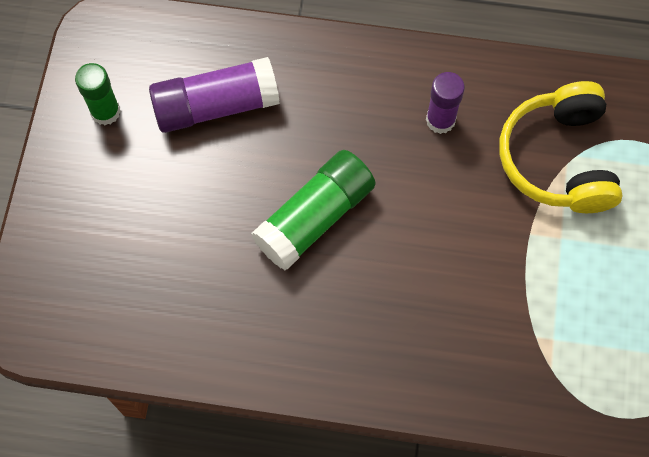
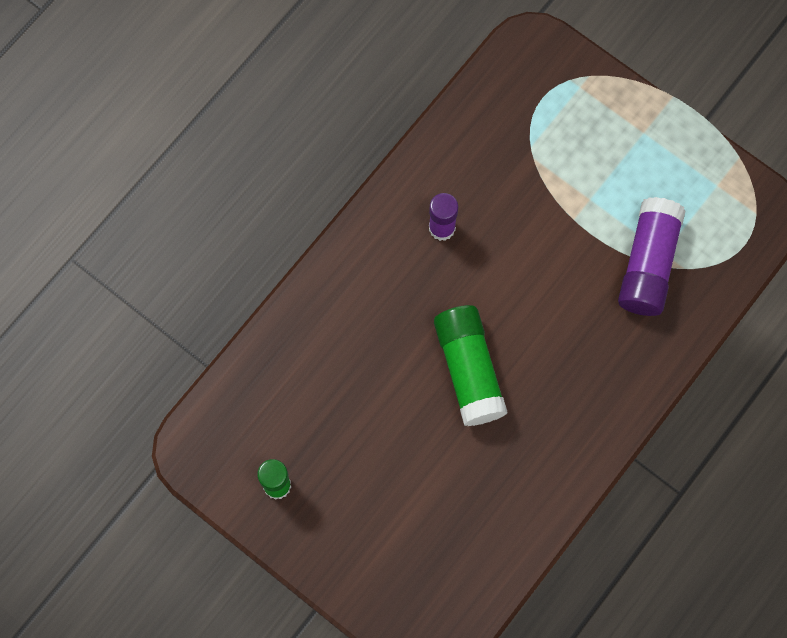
camera: 60 degrees left, 5 degrees up
(216, 106) = (325, 394): purple glue stick -> purple glue stick (648, 264)
(558, 159) = (526, 161): yellow headphones -> none

